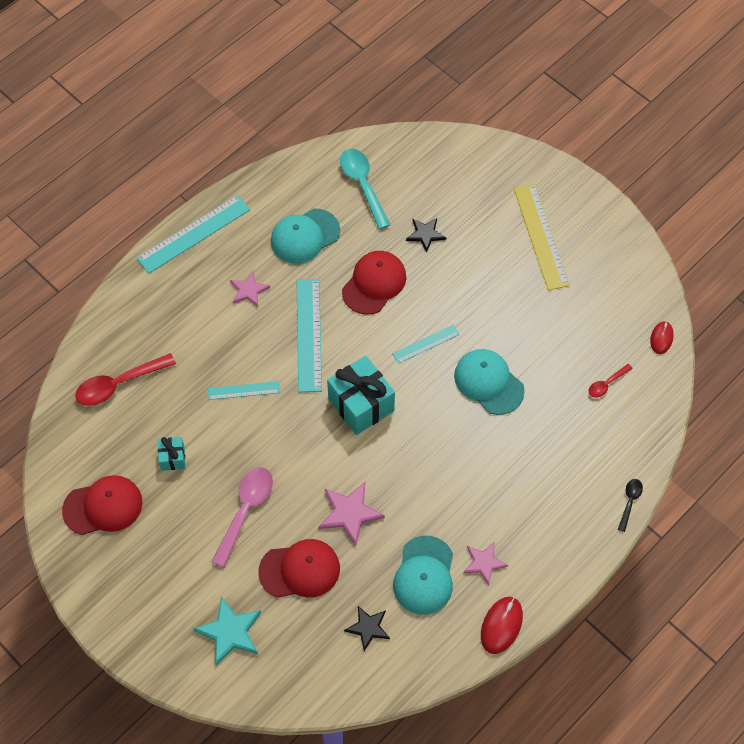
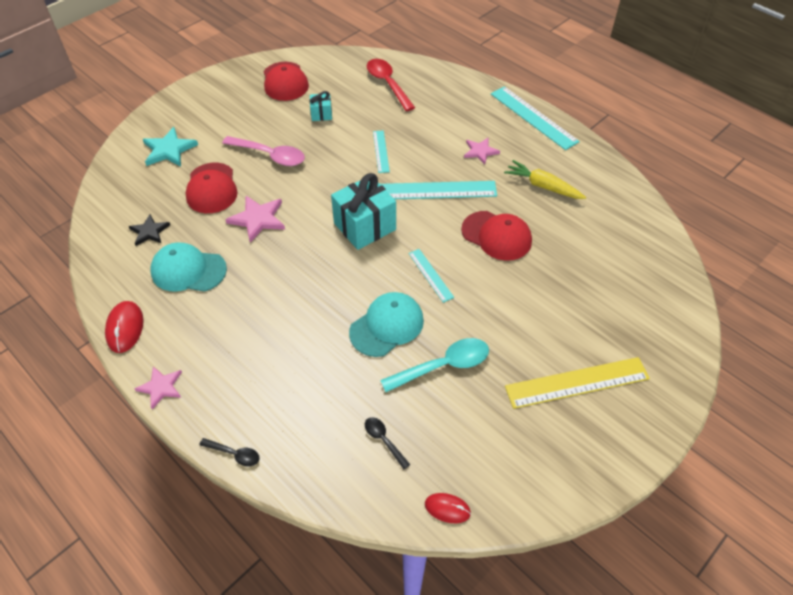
camera: 90 degrees right, 10 degrees down
(305, 236) = (543, 186): turquoise cap -> yellow carrot
(362, 185) = (611, 227): turquoise spoon -> turquoise spoon (443, 366)
(425, 234) = (561, 276): black star -> none
(484, 563) = (191, 316): pink star -> pink star (161, 387)
(501, 625) = (125, 328): red mouse -> red mouse turned 60 degrees clockwise
(606, 384) = (384, 440): red spoon -> black spoon

